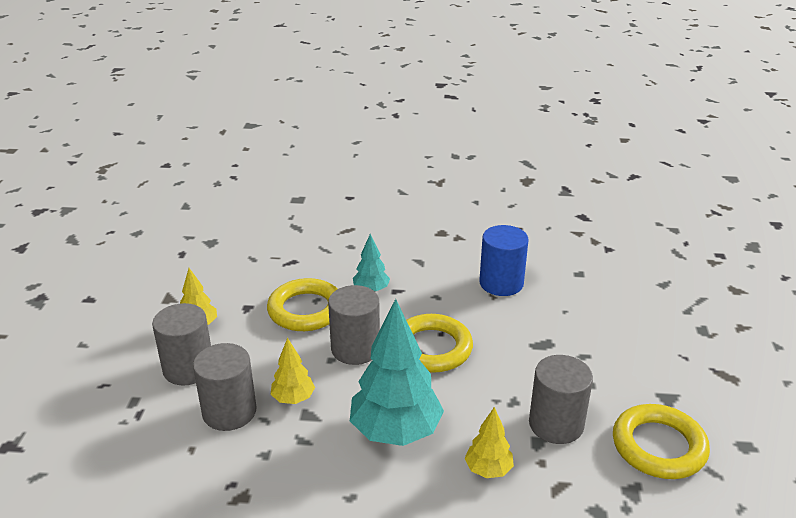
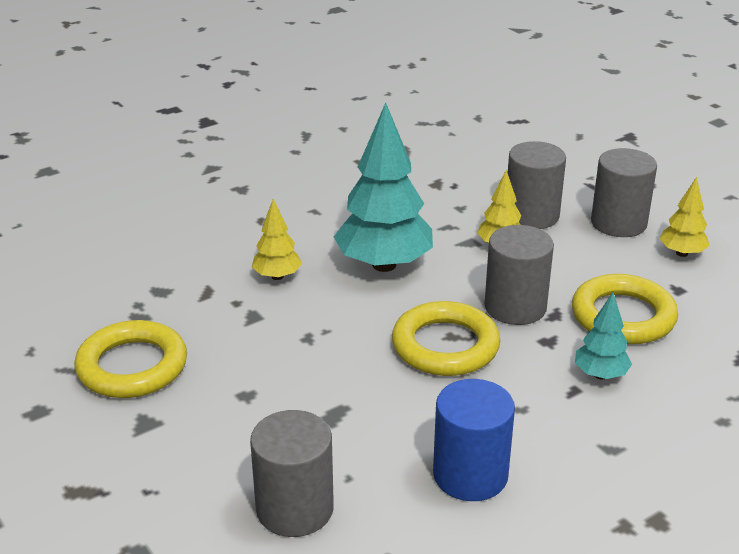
camera: 140 degrees right, 0 degrees up
(556, 424) = (248, 338): grey cylinder -> grey cylinder (294, 509)

